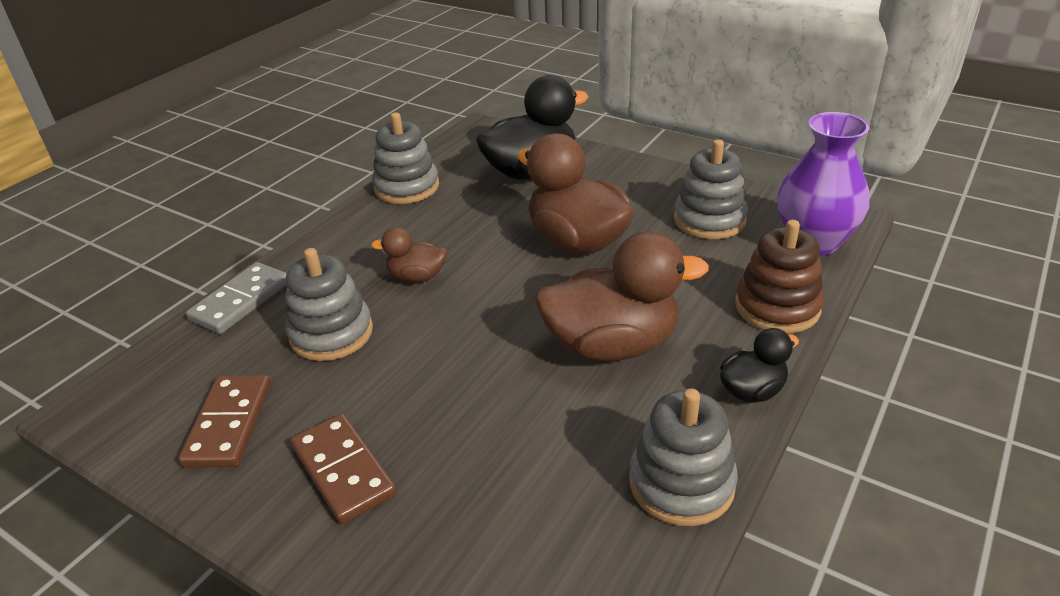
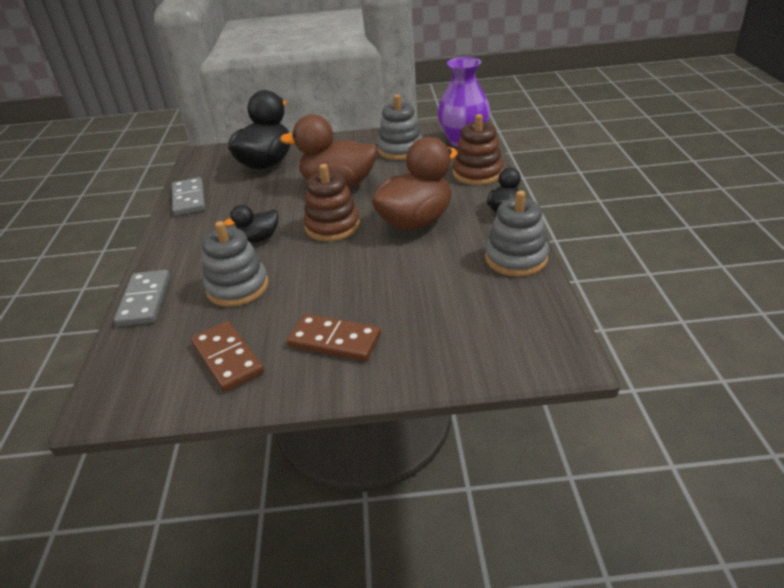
camera: 35 degrees left, 0 degrees up
(407, 187) = (189, 199): grey stacking toy -> grey domino
(417, 277) = (258, 238): brown duck -> black duck
(508, 300) = (332, 226): none -> brown stacking toy

